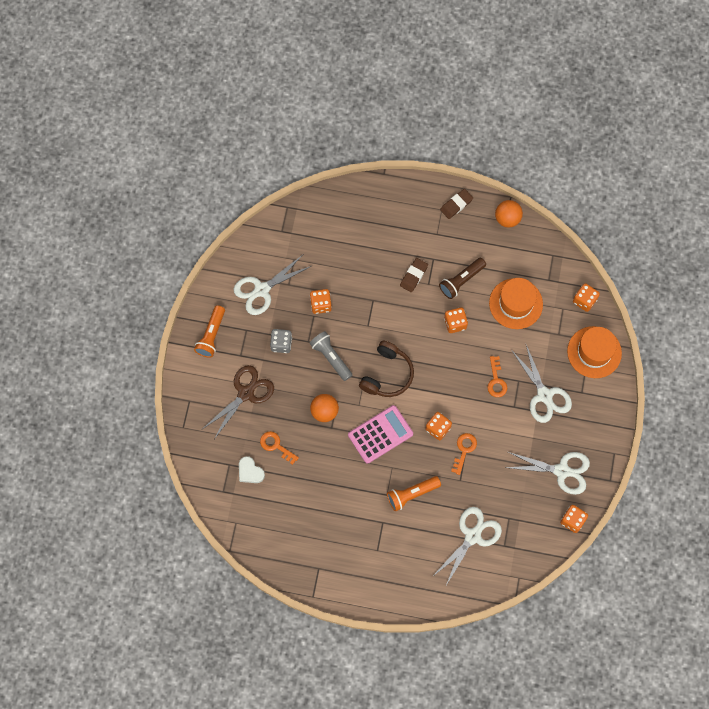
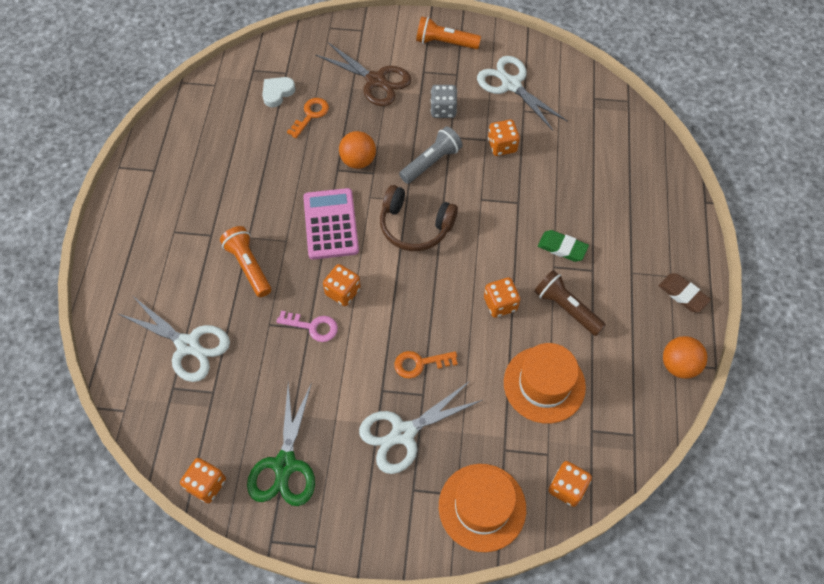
camera: 85 degrees right, 10 degrees down
(380, 434) = (331, 224): pink calculator -> pink calculator turned 150 degrees counterclockwise
(414, 276) = (562, 248): brown eraser -> green eraser
(464, 450) = (313, 327): orange key -> pink key
(562, 471) = (285, 465): white scissors -> green scissors

